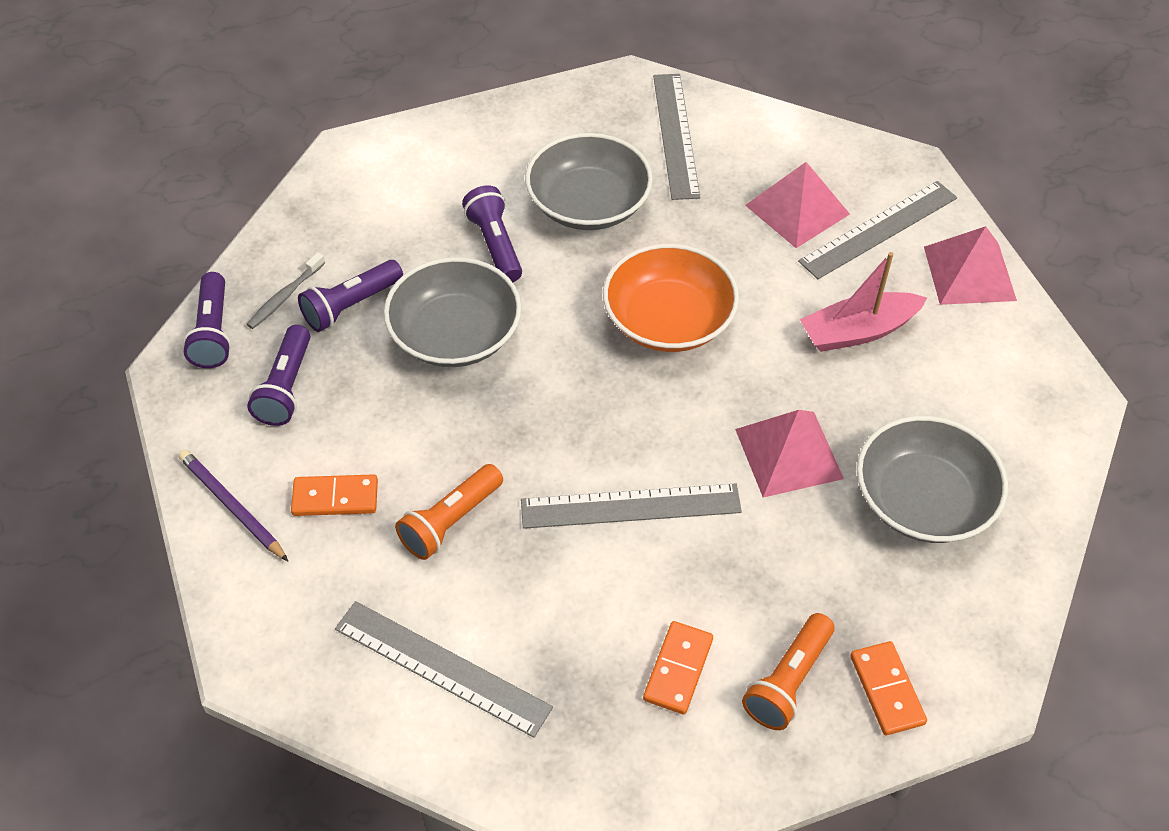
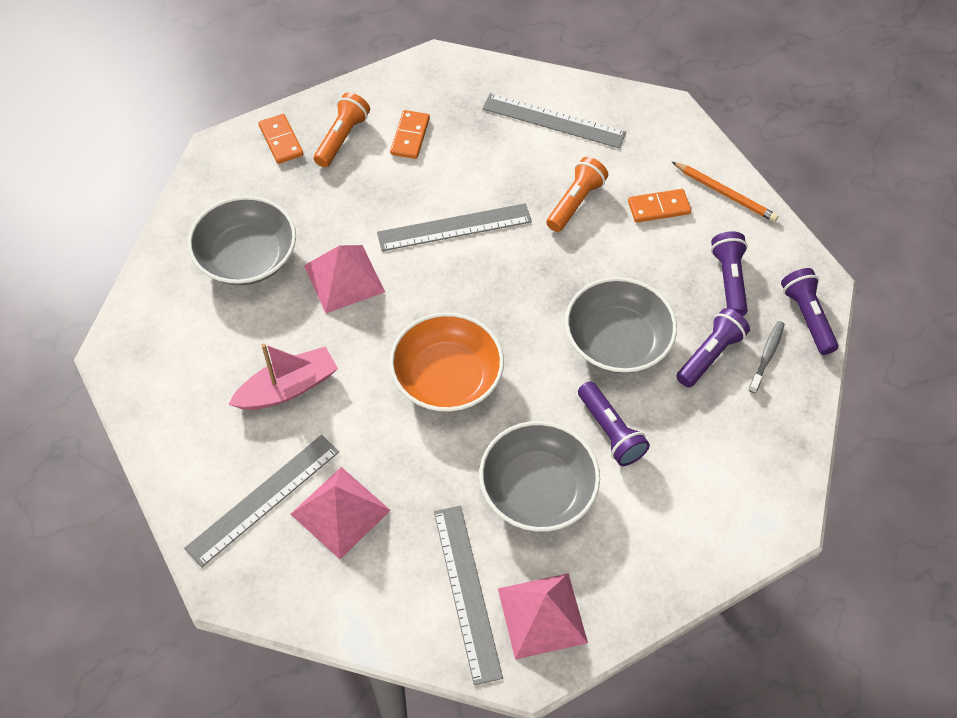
camera: 170 degrees right, 5 degrees up
(232, 507) = (725, 193): purple pencil -> orange pencil
(969, 273) = (184, 461): pink pyramid -> pink pyramid (542, 615)

